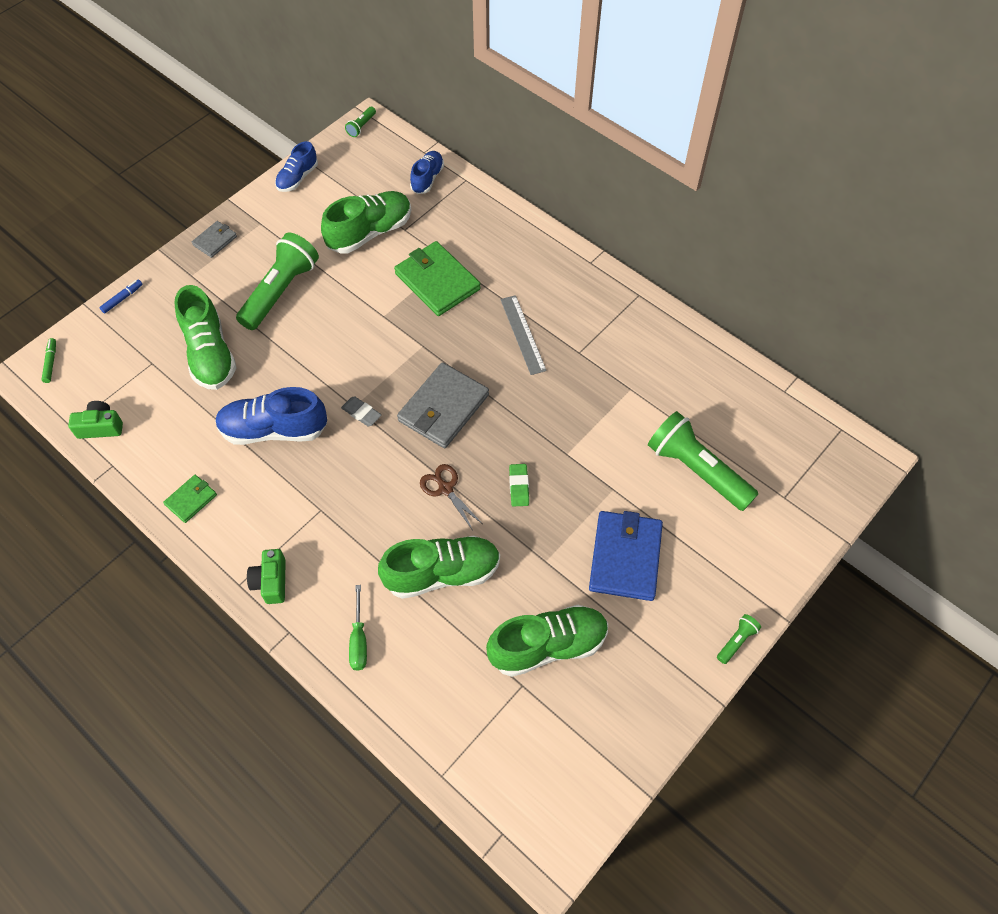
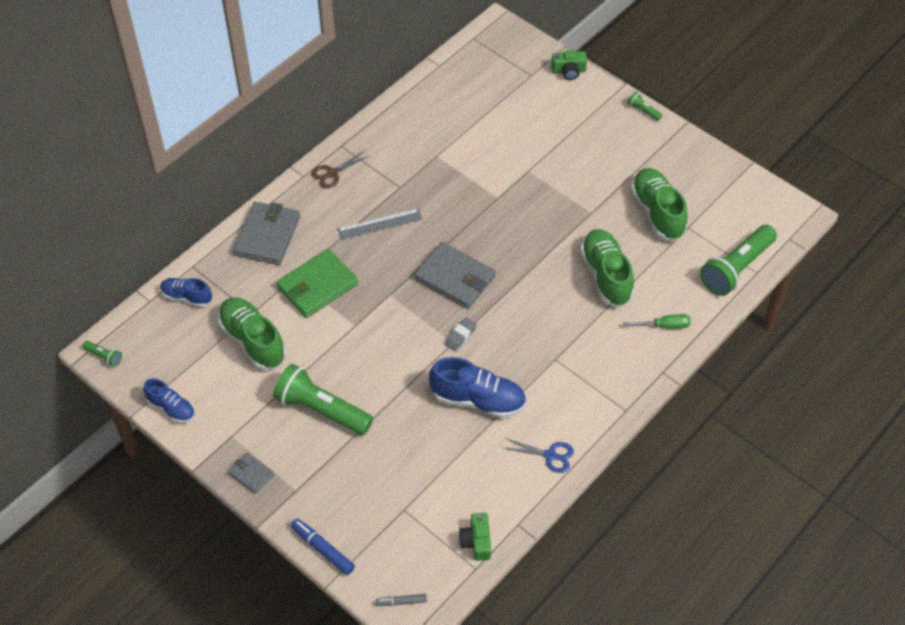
camera: 90 degrees left, 5 degrees down
(50, 363) = (401, 602): green marker -> grey marker
(122, 298) = (322, 549): blue marker -> blue marker, size x1.60
(191, 500) = (550, 455): green wallet -> blue scissors
(210, 354) = (394, 460): green shoe -> none
(271, 582) = (621, 388): green camera -> green camera (568, 71)
(274, 430) = (478, 400): blue shoe -> blue shoe turned 75 degrees counterclockwise
(445, 489) = (532, 275): brown scissors -> brown scissors (332, 173)
(505, 236) = (267, 236): none -> grey wallet
(519, 486) = (528, 228): green eraser -> none
(625, 557) = (585, 166): blue wallet -> none
(696, 470) = (510, 121): green flashlight -> green flashlight (736, 269)

